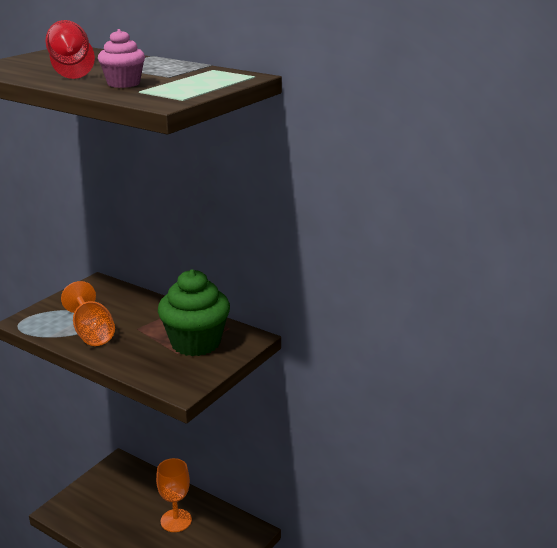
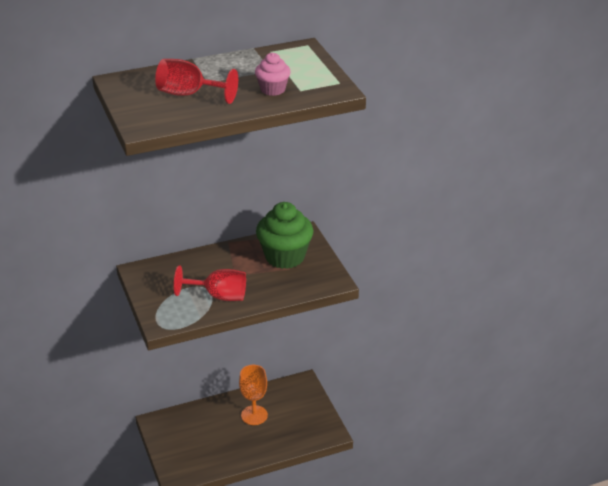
camera: 55 degrees left, 10 degrees up
(92, 333) = (219, 296): orange goblet -> red goblet

